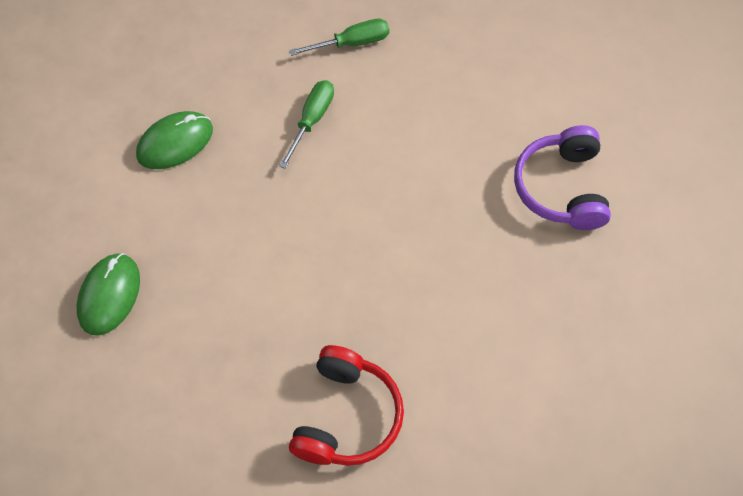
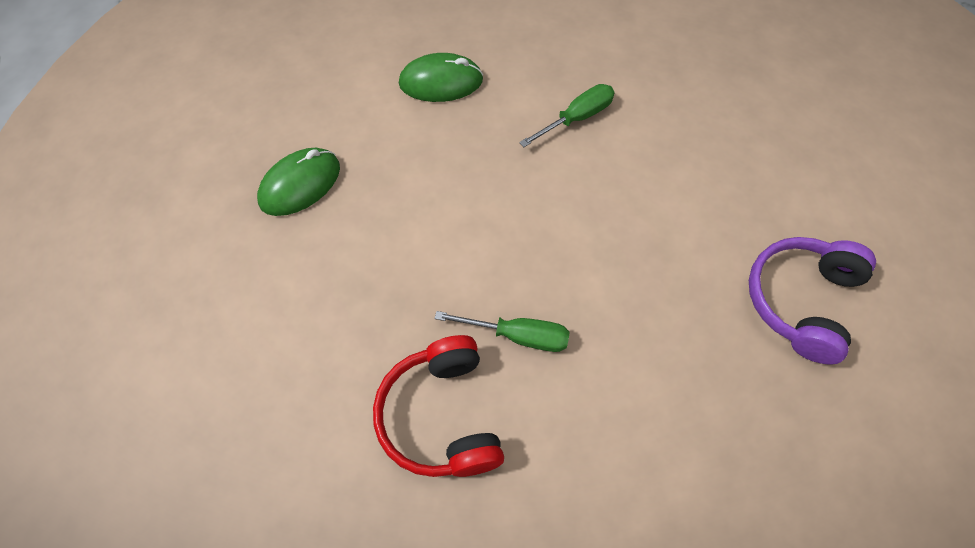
camera: 30 degrees right, 0 degrees up
(347, 416) = (441, 416): red headphones -> red headphones turned 120 degrees clockwise
(352, 43) = (655, 67): green screwdriver -> green screwdriver (518, 335)

